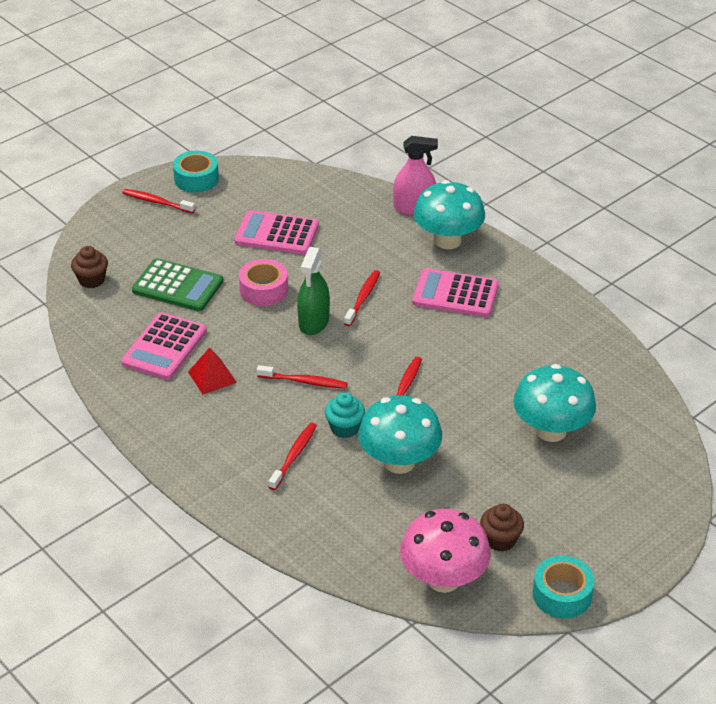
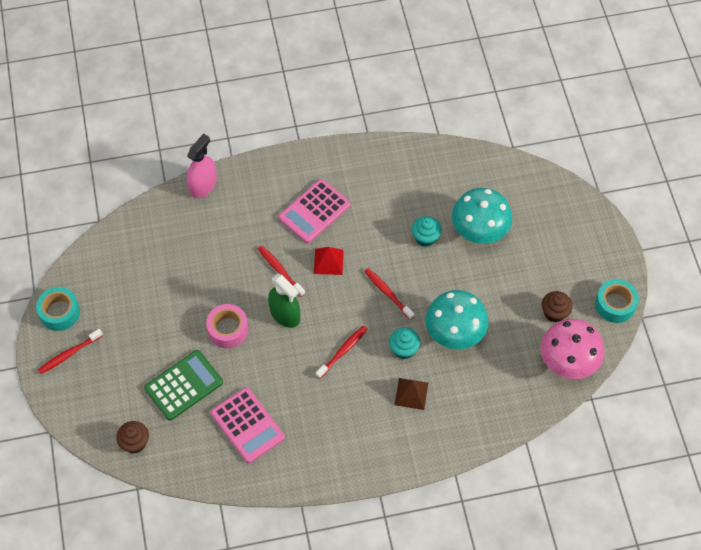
camera: 60 degrees left, 20 degrees up
(212, 377) = (300, 408): red pyramid -> red pyramid (328, 261)
(277, 234) = (168, 289): pink calculator -> none
(294, 456) = (411, 393): red toothbrush -> brown pyramid
(447, 240) = (254, 184): turquoise mushroom -> none
(501, 390) = (425, 238): none -> turquoise cupcake

